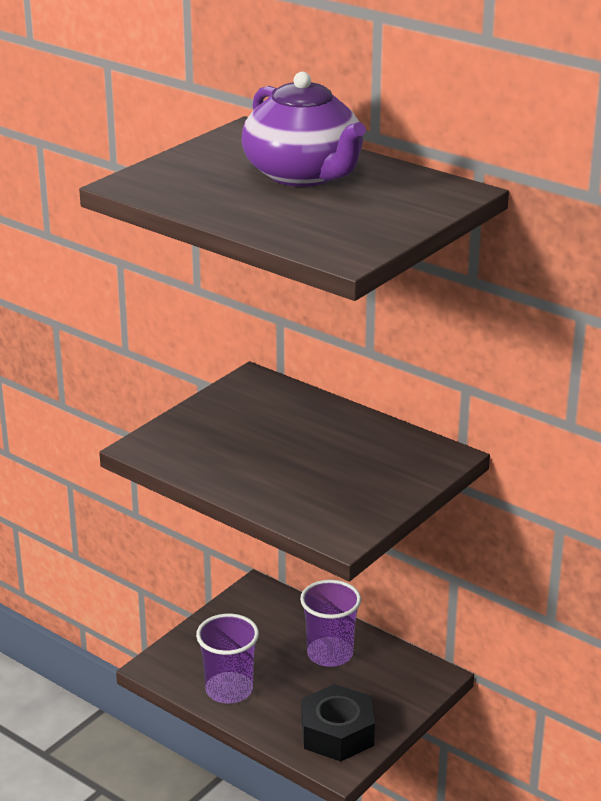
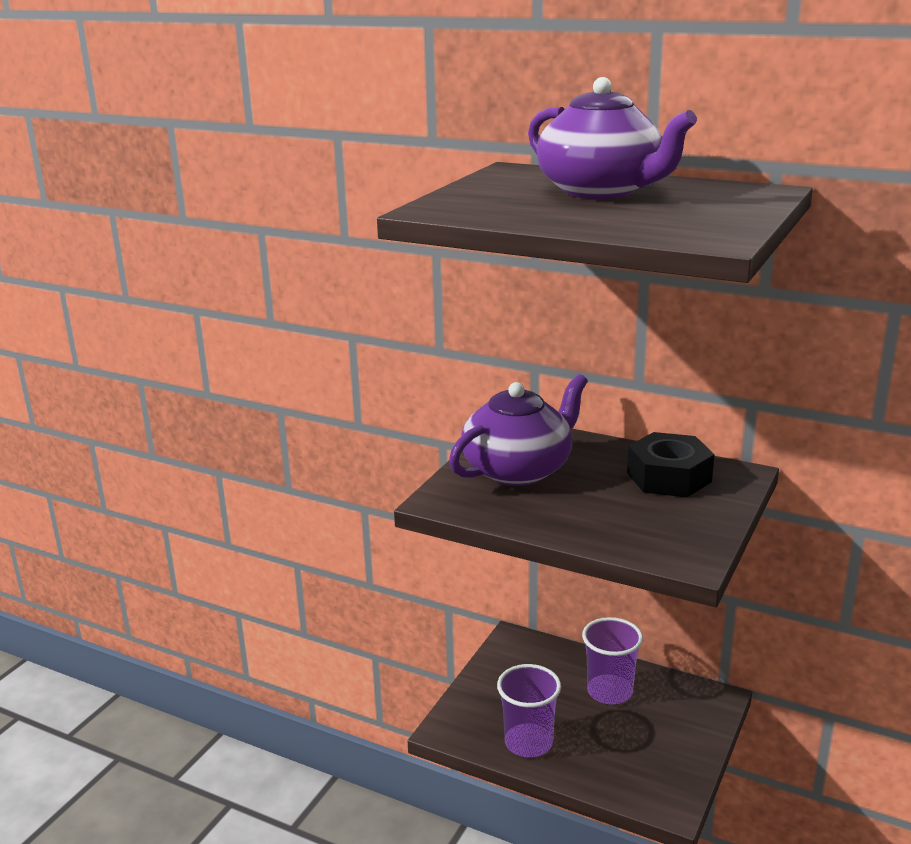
camera: 10 degrees left, 5 degrees down
(235, 424) = (519, 469): none -> purple teapot
(337, 733) = (654, 771): black nut -> black nut (669, 477)

